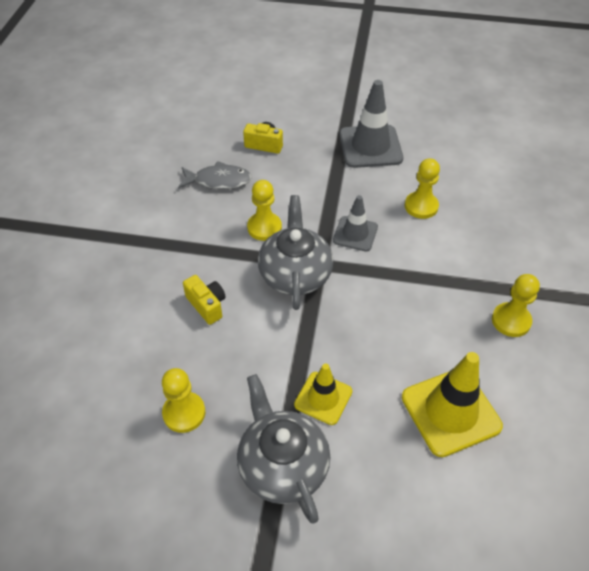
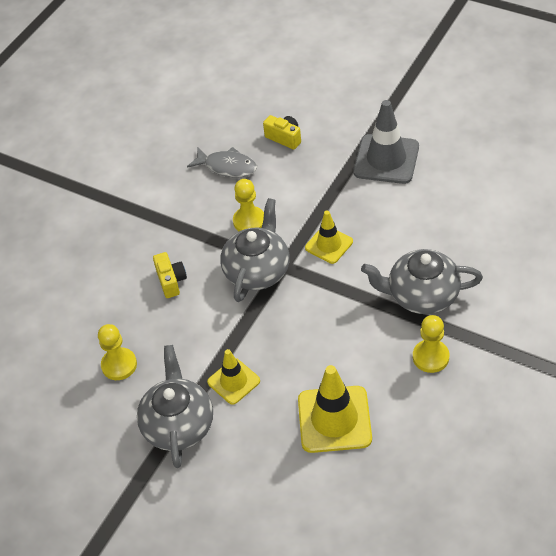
camera: 25 degrees right, 0 degrees up
(355, 234) = (329, 245): grey traffic cone -> yellow traffic cone
(421, 206) = (404, 231): yellow pawn -> none
(469, 262) = (421, 295): none -> grey teapot

